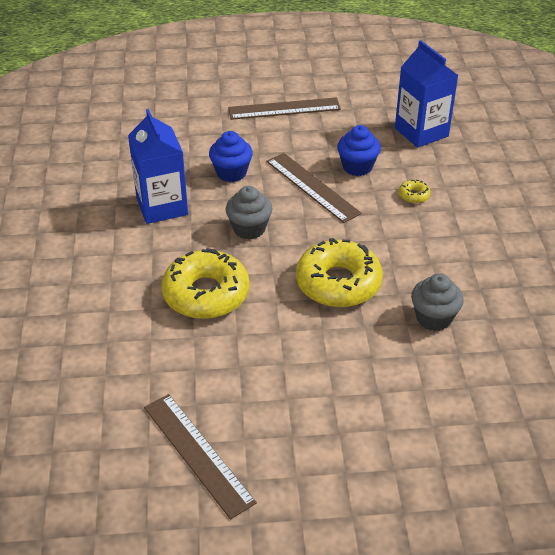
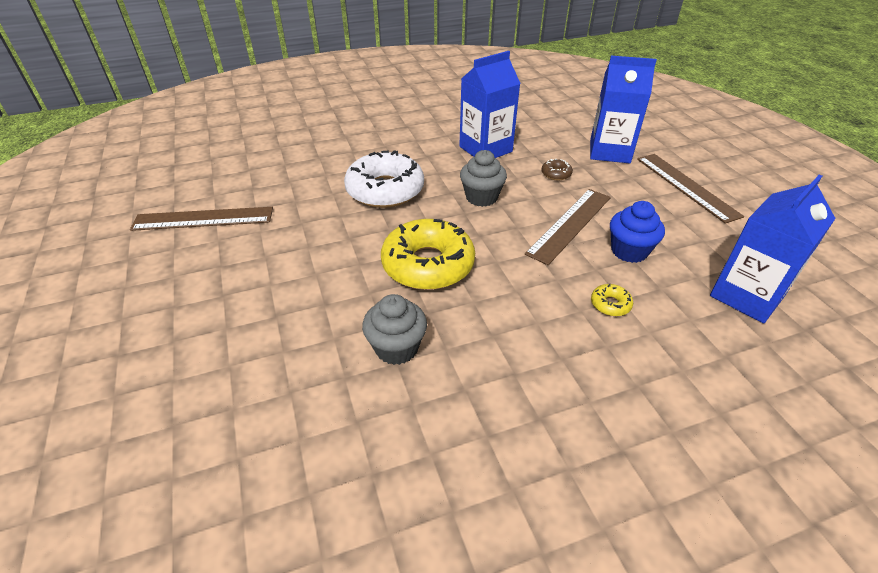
camera: 75 degrees right, 0 degrees up
(198, 453) = (203, 219): brown ruler -> brown ruler turned 45 degrees clockwise
(206, 294) = (385, 190): yellow donut -> white donut
(209, 130) = (609, 151): none -> blue carton
(231, 173) = (556, 174): blue cupcake -> brown donut

